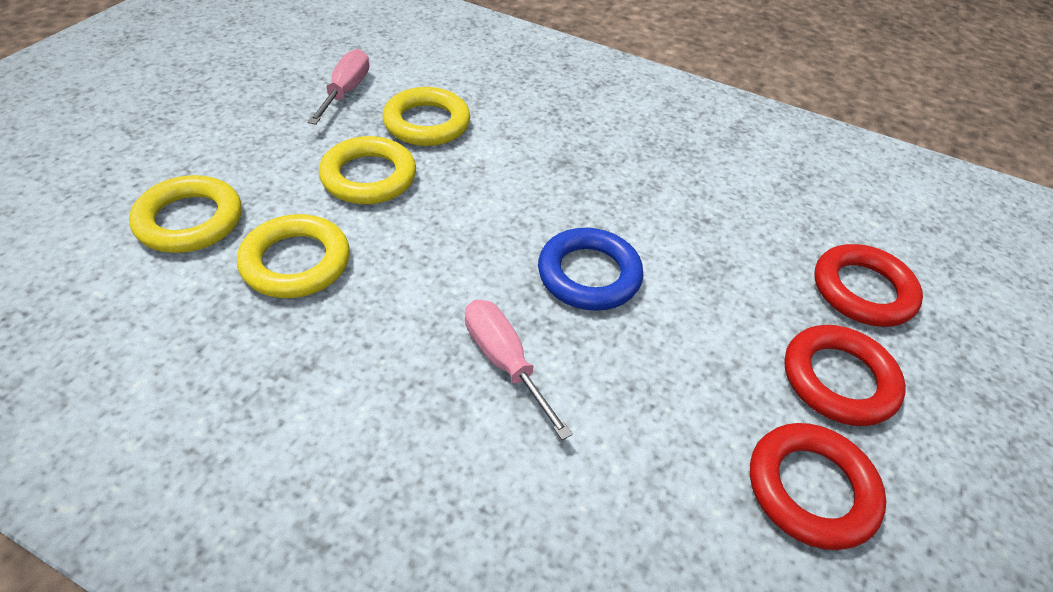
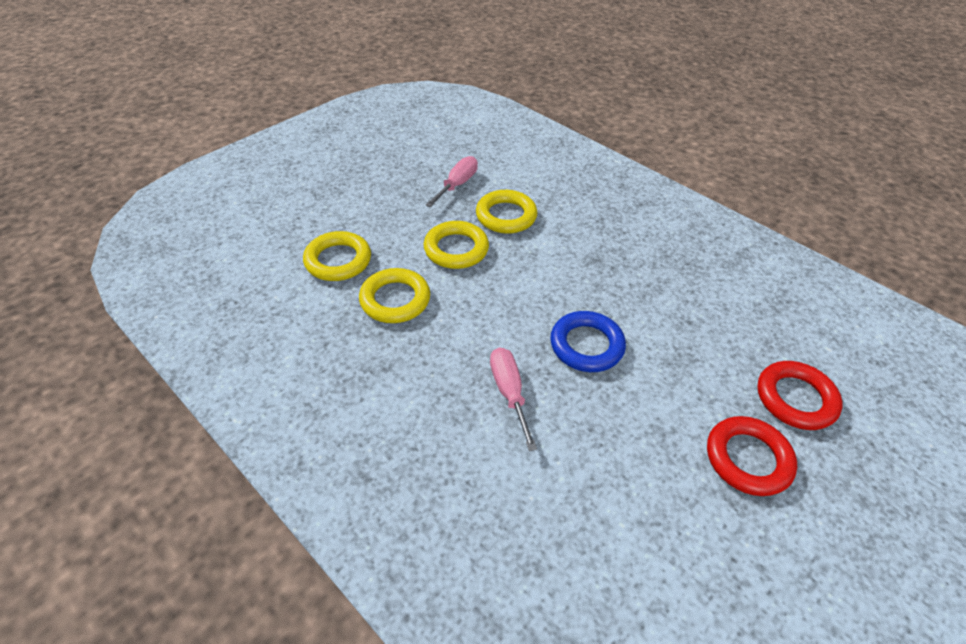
camera: 20 degrees right, 0 degrees up
(811, 489) = (695, 527): red ring -> none

